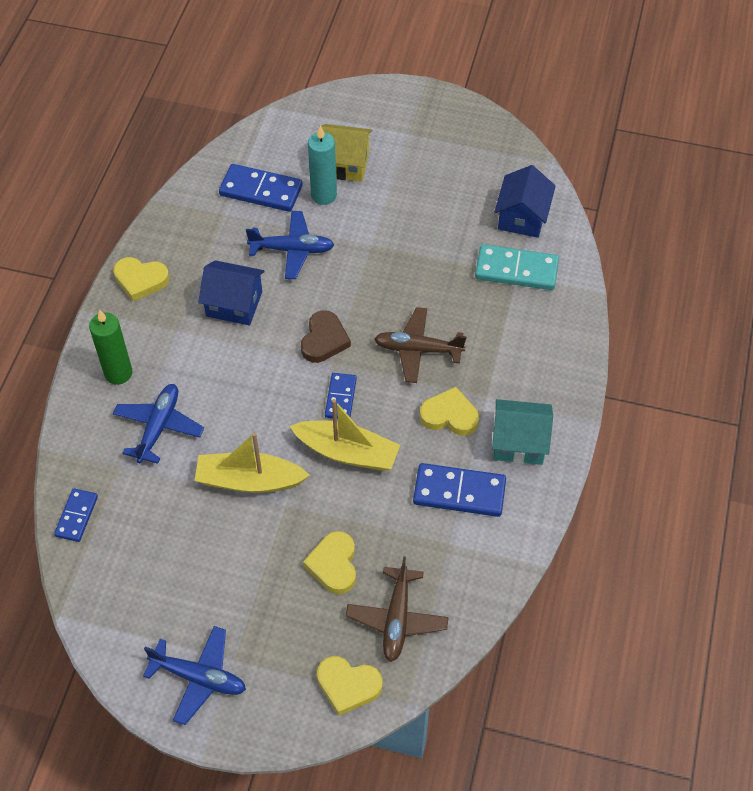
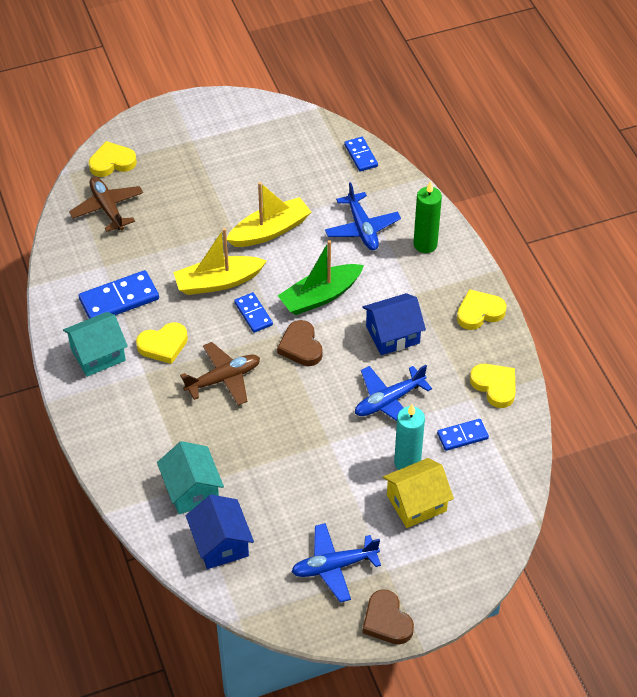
camera: 145 degrees right, 5 degrees down
(199, 677) = (205, 122): blue plane -> blue plane (334, 566)
(261, 191) = (462, 436): blue domino -> blue domino, size x0.60
(264, 378) = (320, 296): none -> green boat
(334, 565) = (172, 215): yellow heart -> yellow heart (495, 386)
(438, 103) = (387, 621): none -> brown heart
(516, 270) = (192, 490): turquoise domino -> turquoise house

